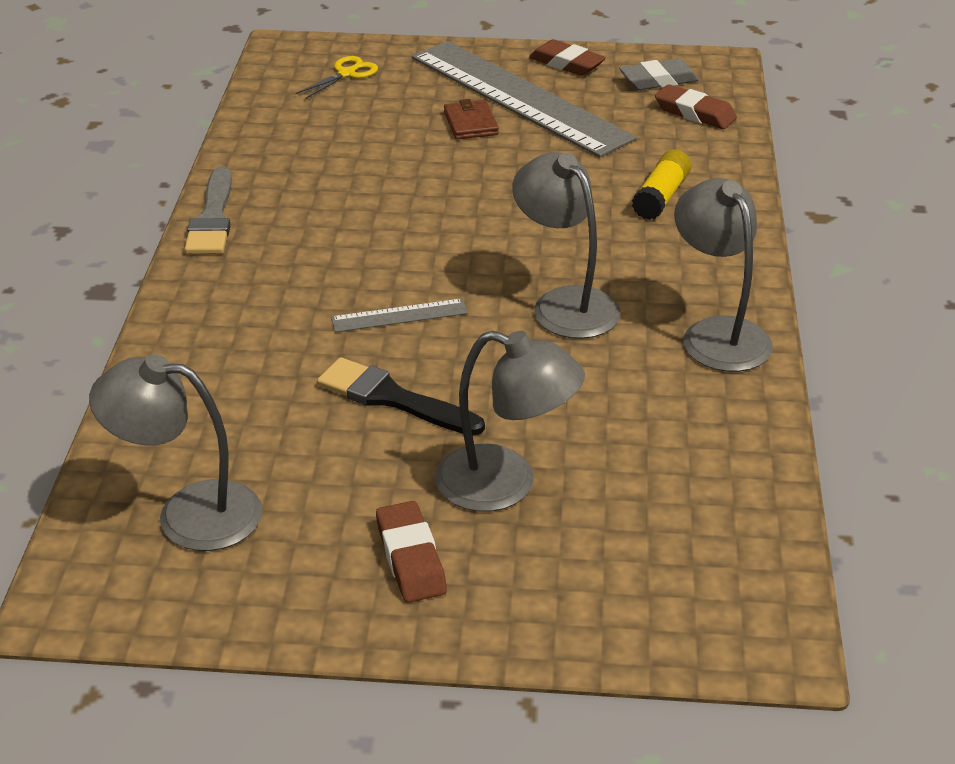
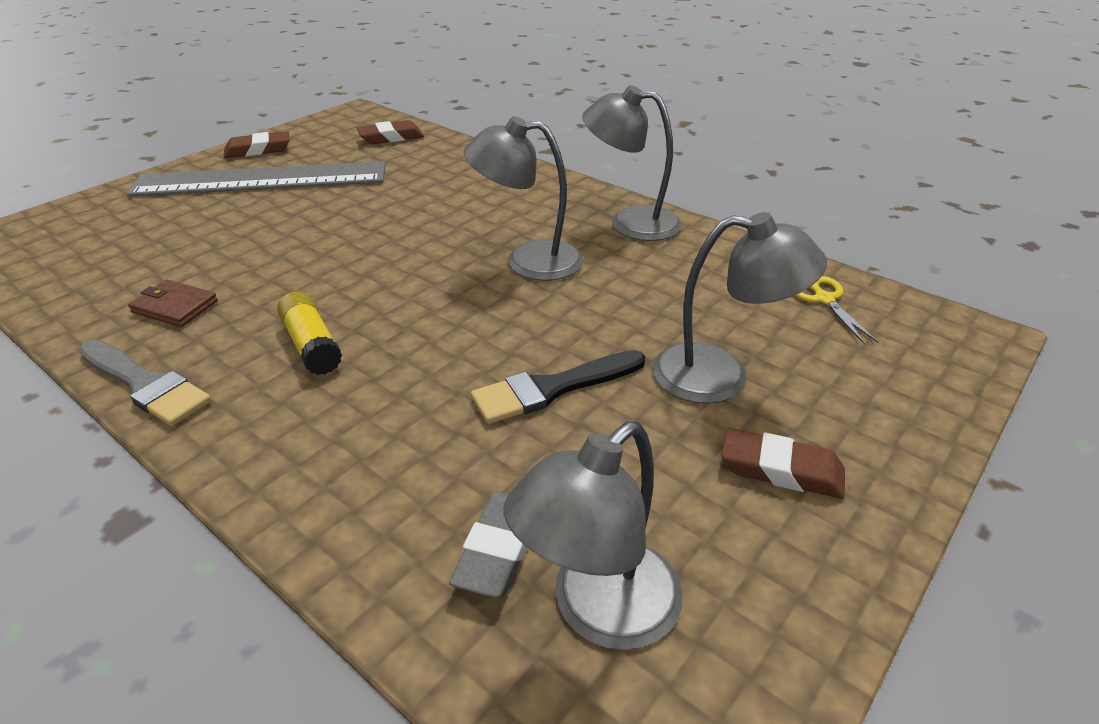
camera: 55 degrees left, 0 degrees up
(346, 74) = (84, 229): yellow scissors -> yellow scissors (824, 299)
(399, 315) = (445, 338): grey ruler -> none
(470, 123) = (255, 208): brown wallet -> brown wallet (175, 307)
(505, 484) = (720, 376): grey lamp -> grey lamp turned 45 degrees clockwise
(658, 80) = (336, 133): grey eraser -> grey eraser (499, 549)
(661, 197) = (460, 182): yellow glue stick -> yellow glue stick (312, 345)

